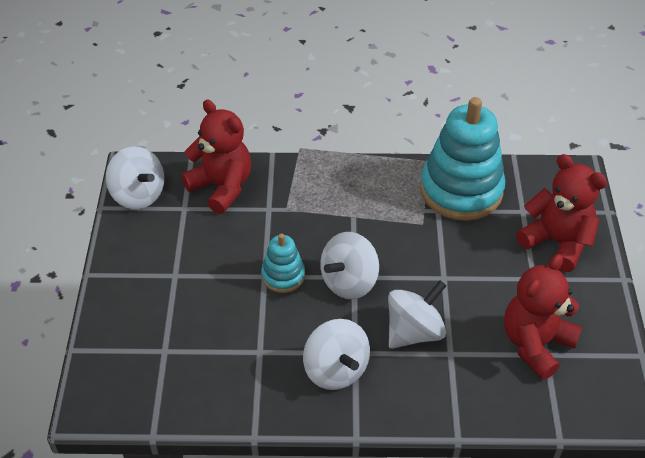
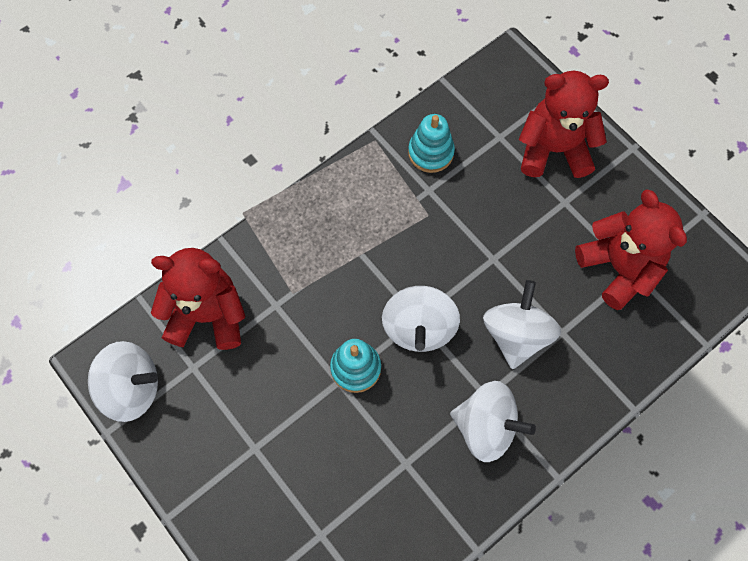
camera: 40 degrees left, 20 degrees up
(461, 190) = (430, 152): turquoise stacking toy -> turquoise stacking toy, size x0.49
(535, 344) = (619, 268): red teddy bear -> red teddy bear turned 150 degrees clockwise

